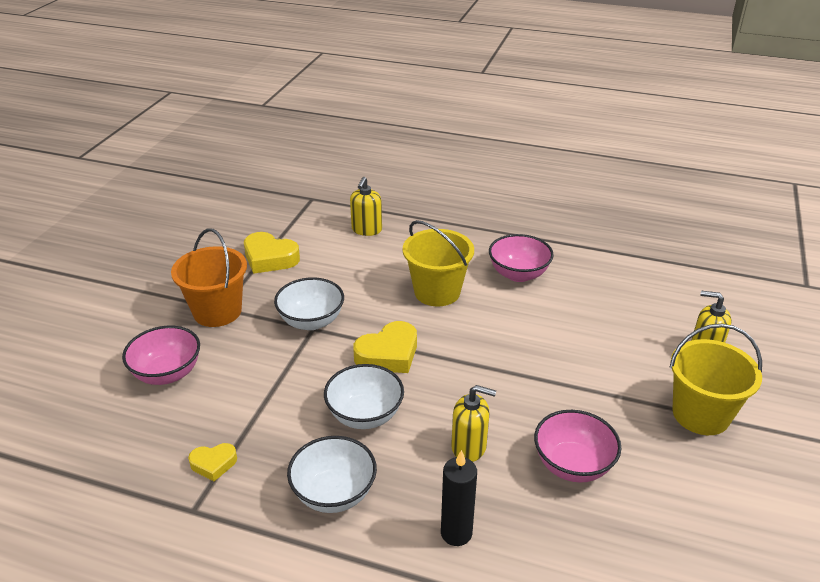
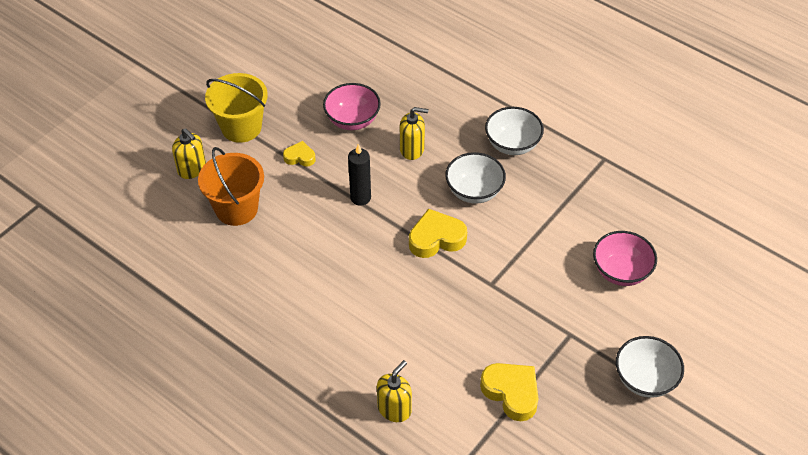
camera: 160 degrees left, 15 degrees up
(213, 464) = (588, 185): yellow heart -> yellow heart (300, 157)
(217, 311) = (574, 330): orange bucket -> orange bucket (236, 208)
(311, 321) = (490, 293): white bowl -> white bowl (645, 379)
(437, 292) = (363, 294): yellow bucket -> none
(456, 533) = (446, 103): black candle -> black candle (360, 198)
(469, 447) = (412, 149): yellow soap dispenser -> yellow soap dispenser turned 150 degrees clockwise
(518, 274) = (276, 293): pink bowl -> none

